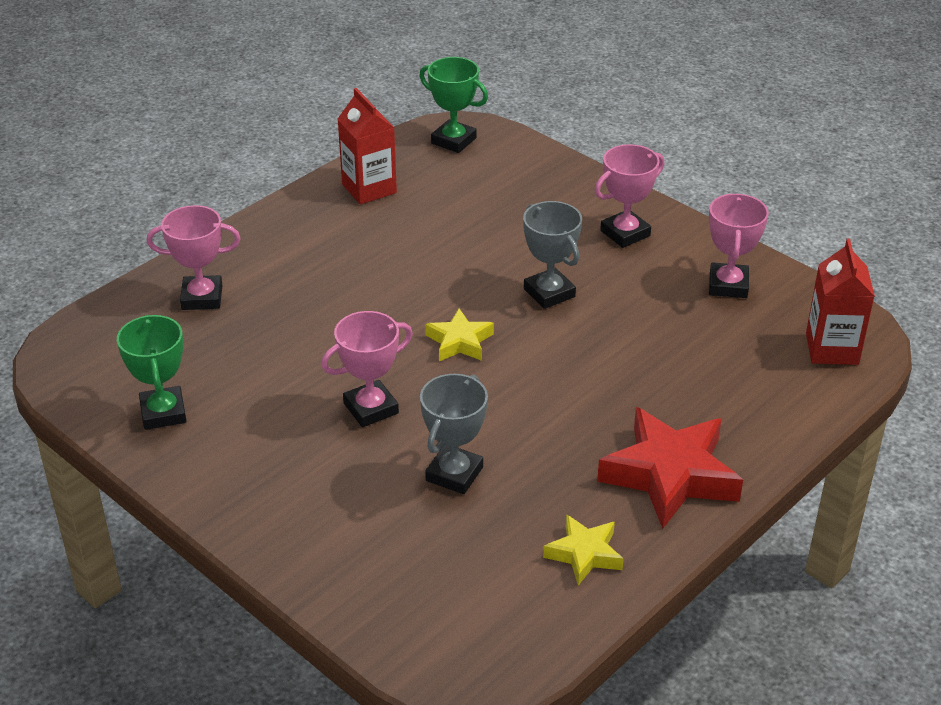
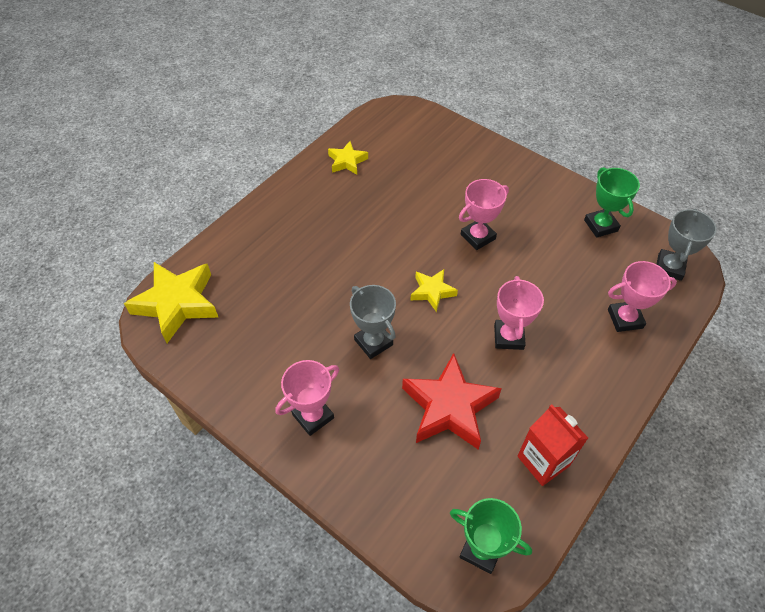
camera: 175 degrees right, 15 degrees up
(454, 474) = (420, 199): grey trophy -> grey trophy (669, 267)
(669, 475) = (299, 206): red star -> red star (449, 407)
(728, 285) = (237, 360): pink trophy -> pink trophy (508, 337)
(832, 349) = (177, 304): red carton -> yellow star

